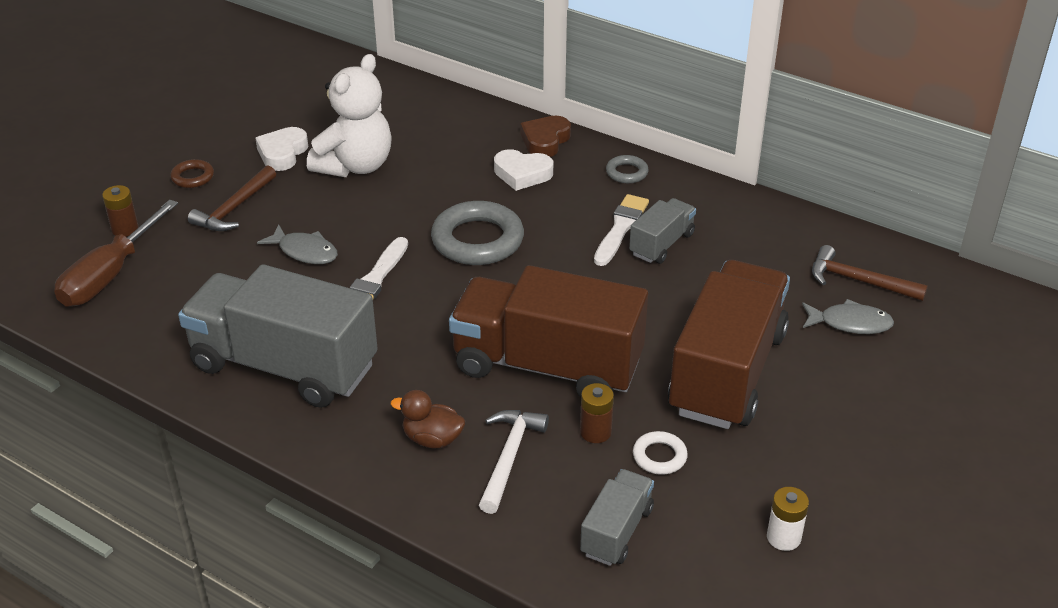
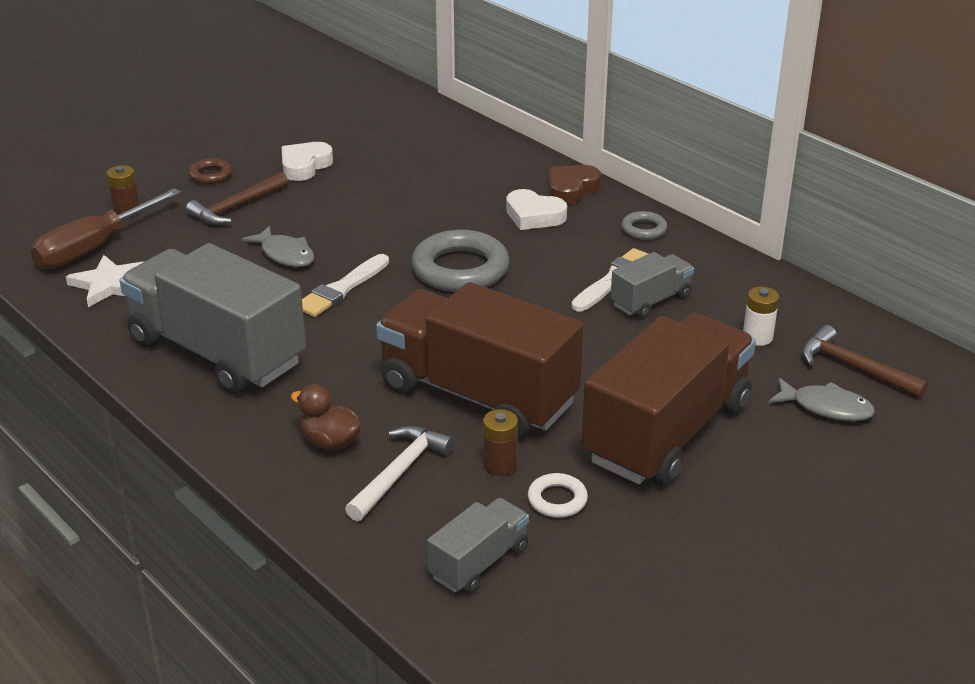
camera: 15 degrees right, 5 degrees down
(144, 312) = (110, 284): none -> white star
(355, 166) = (370, 186): white teddy bear -> none
(783, 537) = (657, 603): white battery -> white battery (757, 337)

